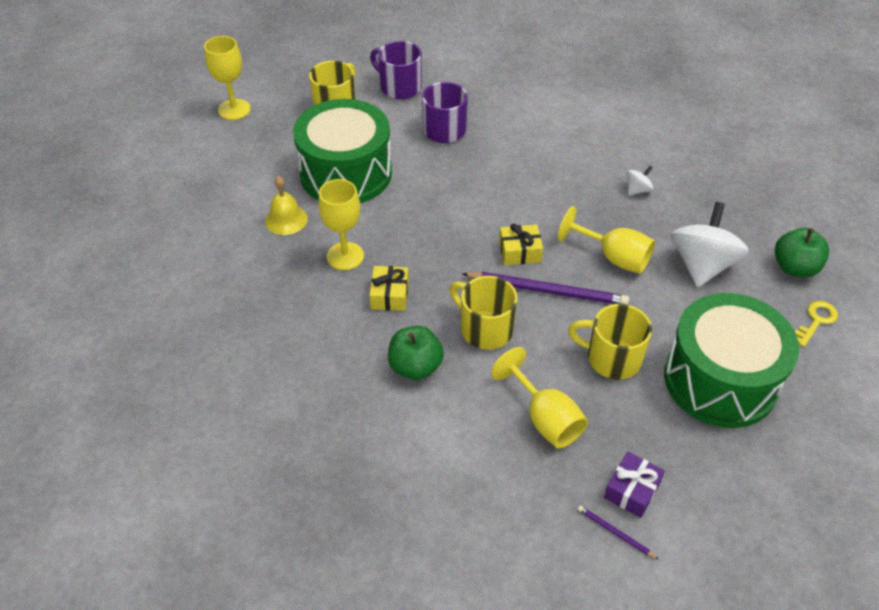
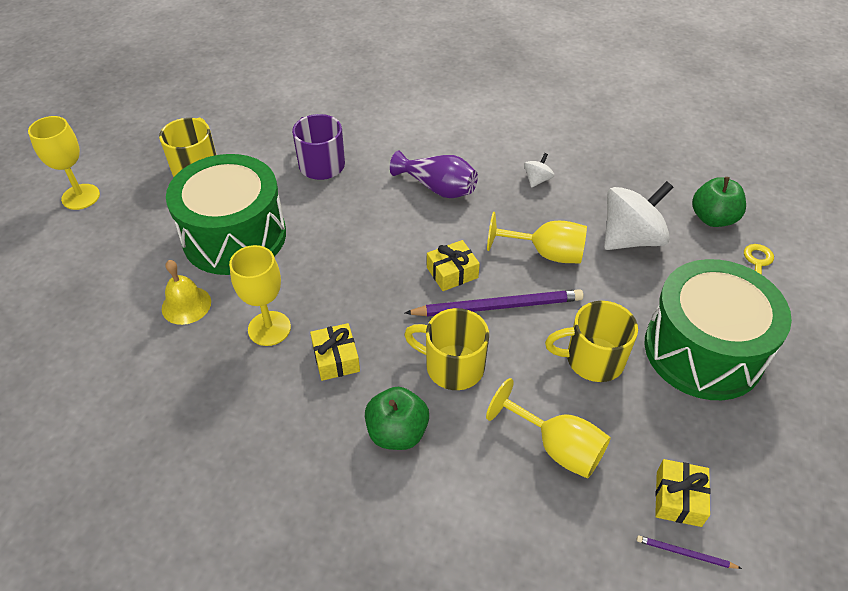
camera: 20 degrees left, 0 degrees up
(399, 87) = (257, 132): purple mug -> none
(540, 175) = (437, 188): none -> purple vase
(632, 490) = (678, 498): purple gift -> yellow gift
(702, 265) = (630, 238): white spinning top -> white spinning top turned 60 degrees clockwise

